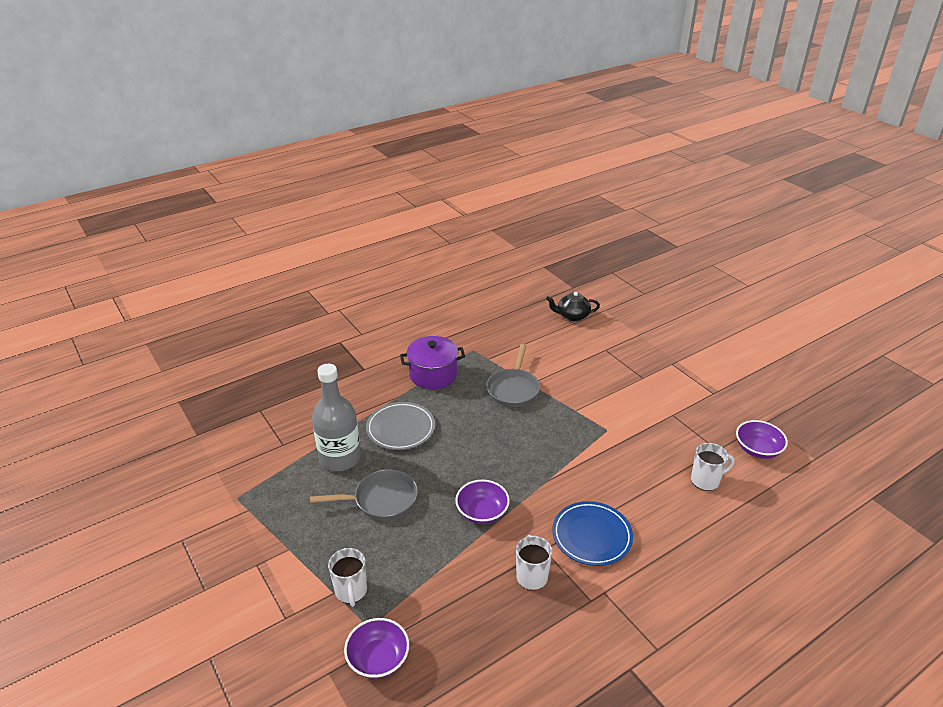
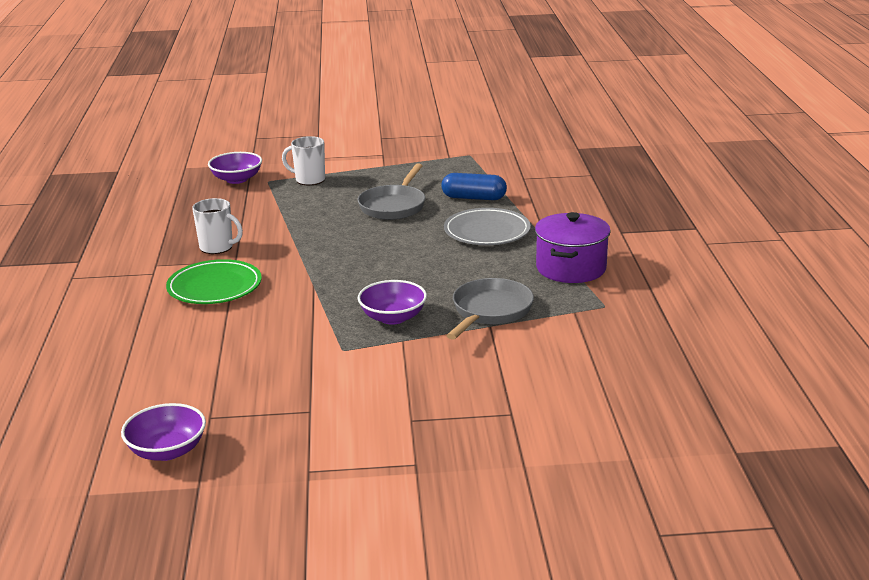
camera: 120 degrees right, 10 degrees down
(340, 458) = (474, 198): grey bottle -> blue capsule
(482, 512) = (317, 244): purple bowl -> purple bowl (393, 317)
(513, 389) = (490, 311): grey pan -> grey pan turned 75 degrees clockwise
(572, 316) = (635, 417): black teapot -> none
(591, 536) = (214, 287): blue plate -> green plate
(706, 480) = (180, 384): white mug -> none

